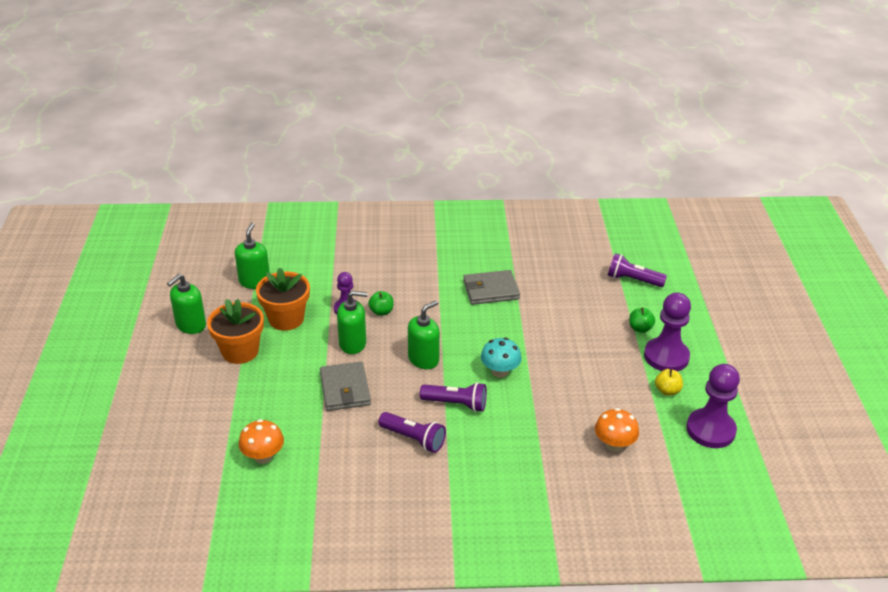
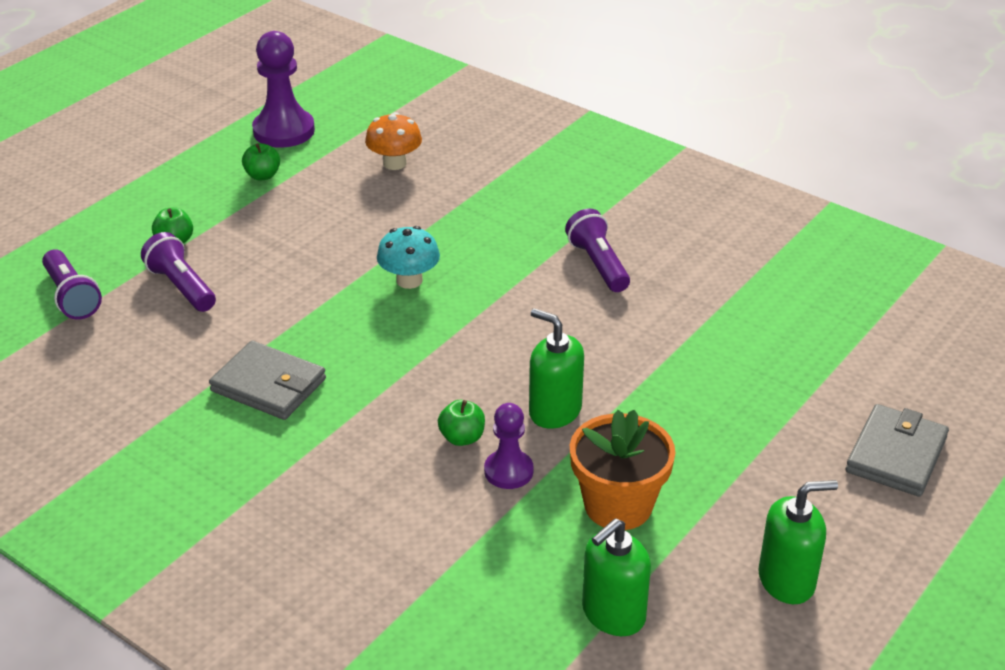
camera: 140 degrees left, 0 degrees up
(240, 351) = (733, 487): orange flower pot -> none
(263, 456) = (797, 331): orange mushroom -> none
(345, 389) = (626, 356): grey wallet -> grey wallet (896, 455)
(423, 359) = (483, 341): green soap dispenser -> none
(456, 404) = (507, 274): purple flashlight -> purple flashlight (181, 287)
(666, 356) = (203, 202): purple pawn -> none
(667, 391) = (262, 176): yellow apple -> green apple

